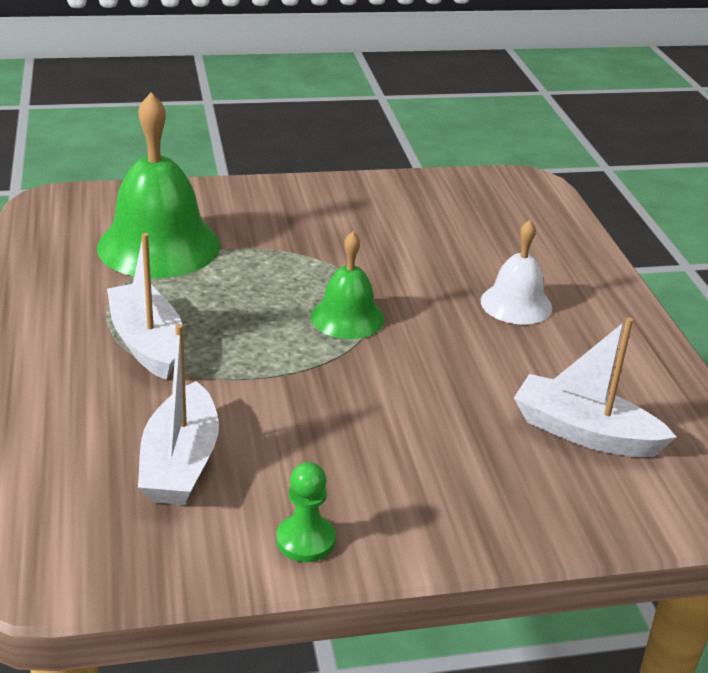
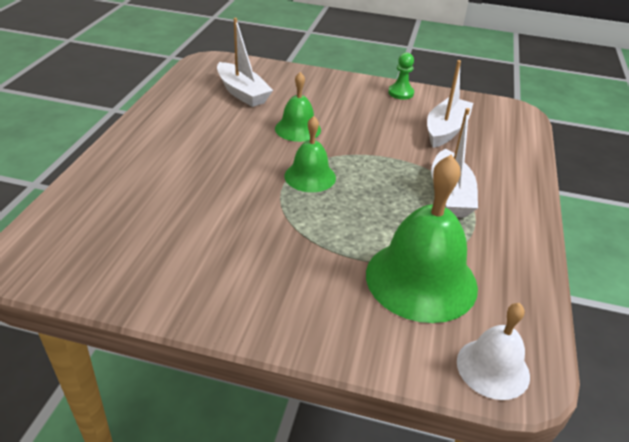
camera: 155 degrees left, 5 degrees up
(426, 386) = (298, 129): none -> green bell
(516, 304) = (192, 156): white bell -> white bell (493, 368)

